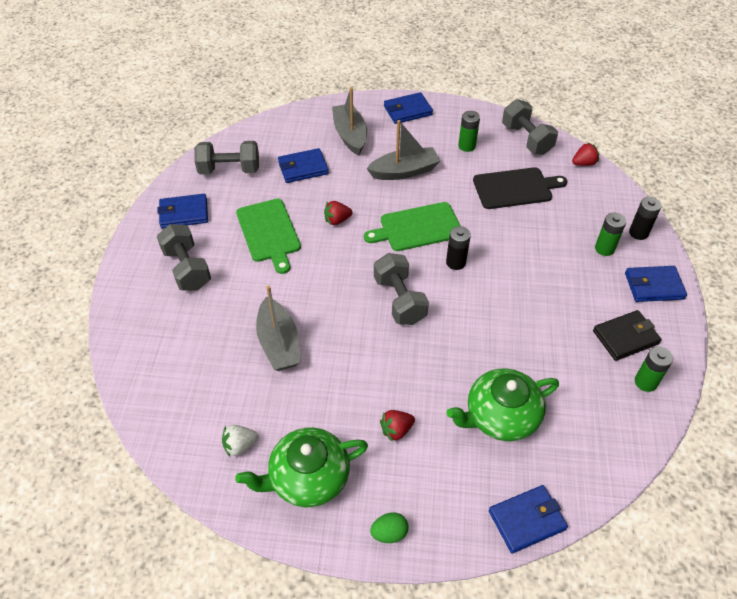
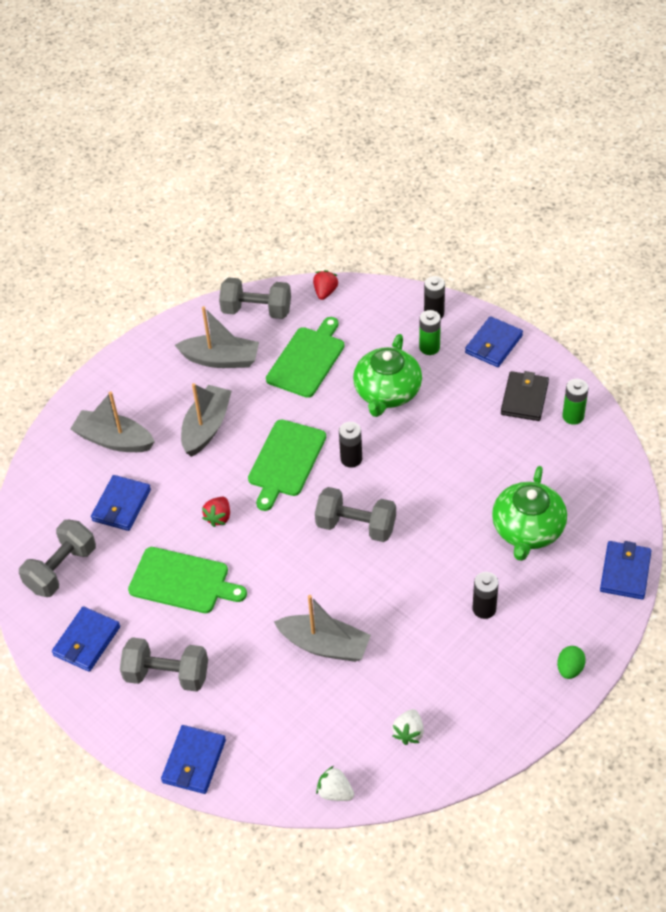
camera: 50 degrees left, 0 degrees up
(153, 427) = (335, 792): none -> white strawberry
(308, 477) = (479, 698): green teapot -> green teapot (387, 392)
(396, 430) = (484, 609): red strawberry -> black battery
(407, 110) = (126, 373): blue wallet -> blue wallet (194, 761)
(466, 146) = (221, 359): green battery -> grey boat
(515, 188) = (307, 360): black cutting board -> green cutting board

